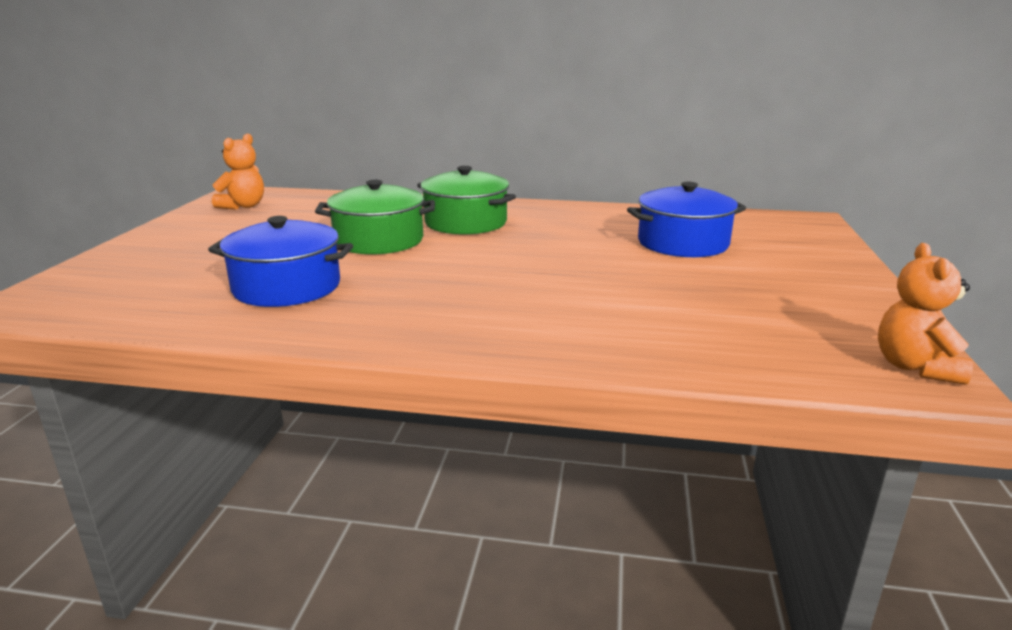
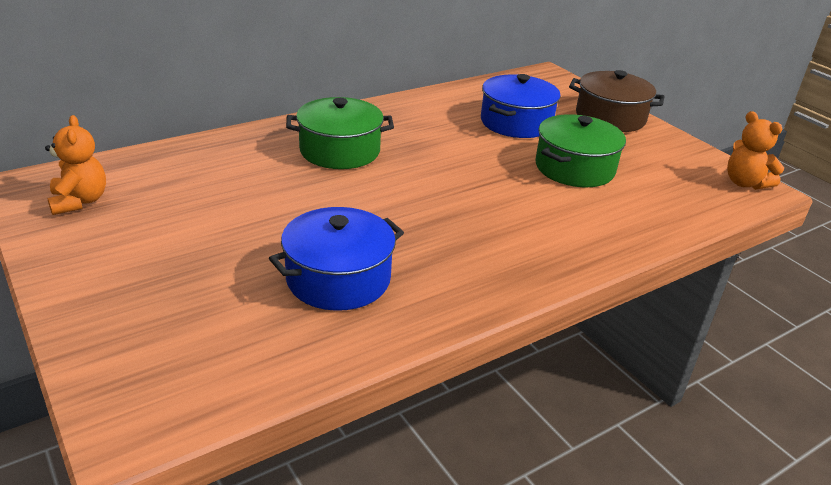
camera: 45 degrees left, 10 degrees up
(379, 241) = (310, 197): green pot -> green pot (574, 168)
(820, 265) = (610, 117): none -> brown pot

